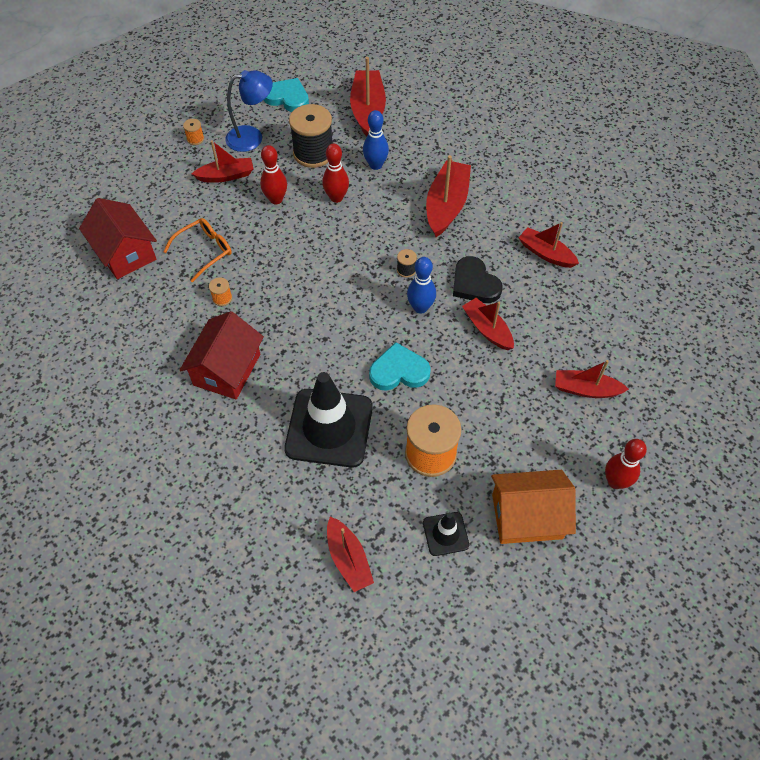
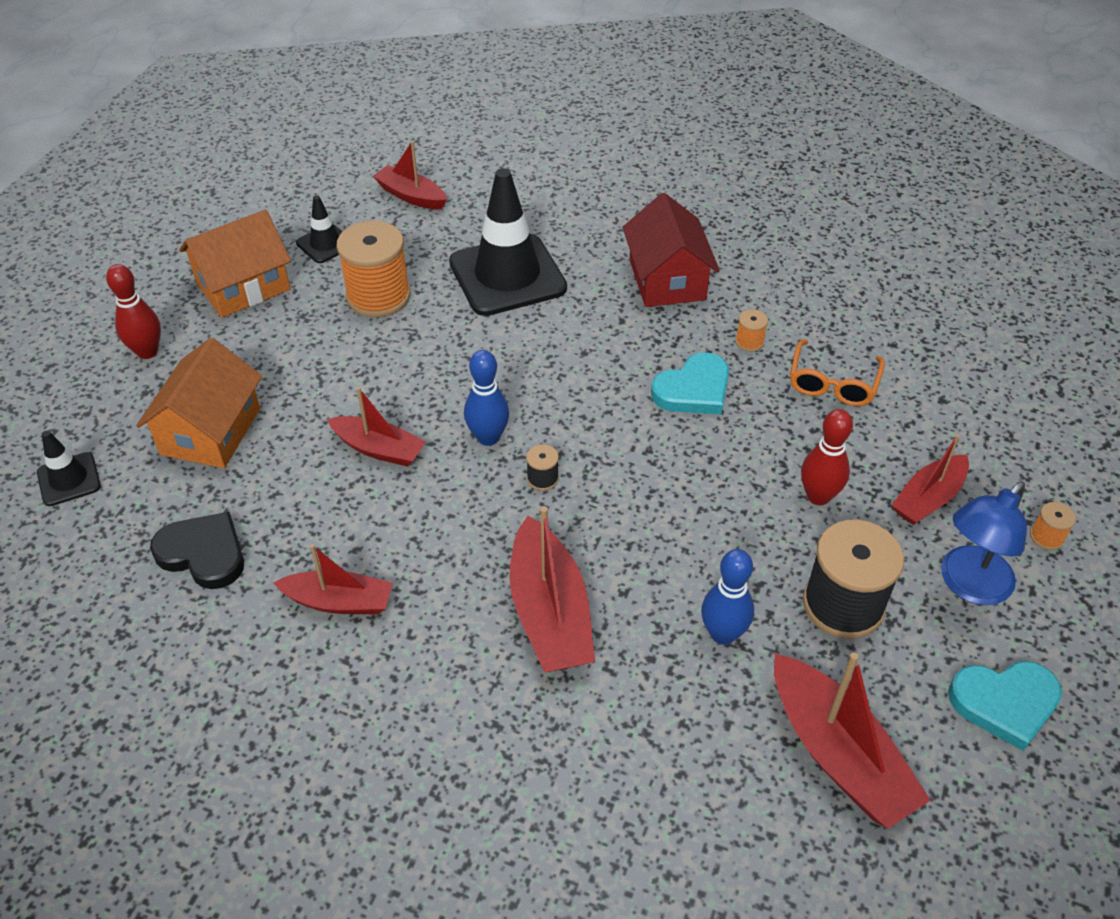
camera: 150 degrees right, 10 degrees down
(125, 253) = (923, 339): red house -> none
(336, 198) = (733, 542): red bowling pin -> none
(399, 371) = (466, 356): turquoise heart -> turquoise heart (693, 389)
(474, 283) = (430, 503): black heart -> black heart (203, 553)
(586, 389) = (211, 431): red boat -> orange house
(683, 394) = (69, 479): none -> black traffic cone

